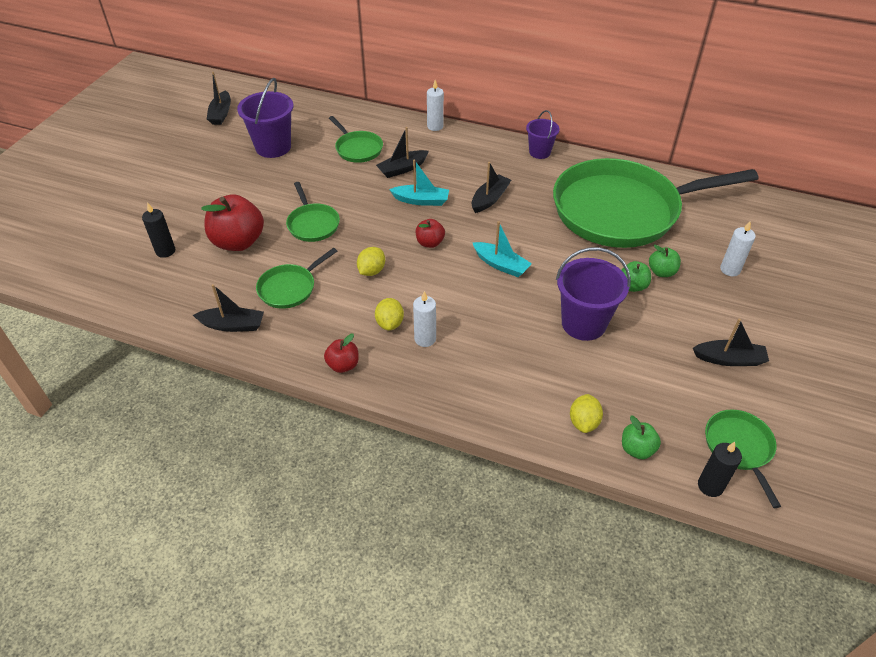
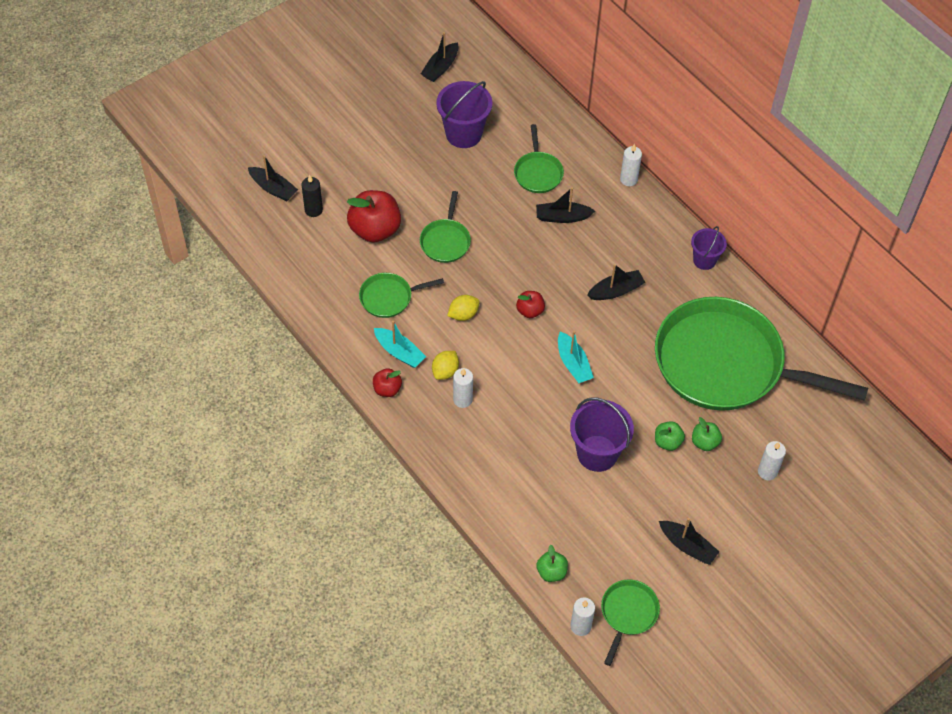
camera: 30 degrees right, 10 degrees up
(233, 325) = (327, 310): black boat -> black boat (273, 188)
(421, 200) = (554, 262): turquoise boat -> turquoise boat (399, 352)
(584, 422) = (529, 531): yellow lemon -> none
(710, 486) = (580, 626): black candle -> white candle

